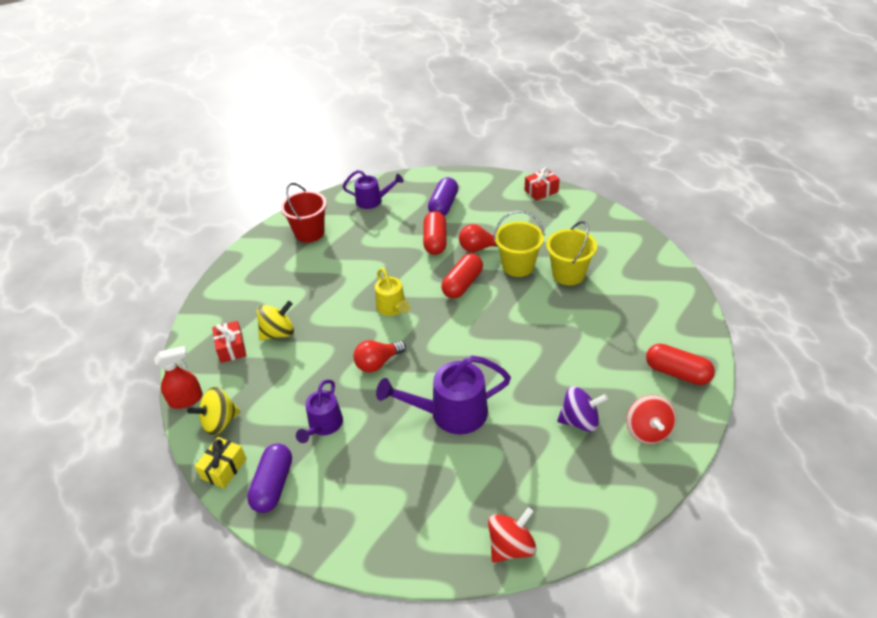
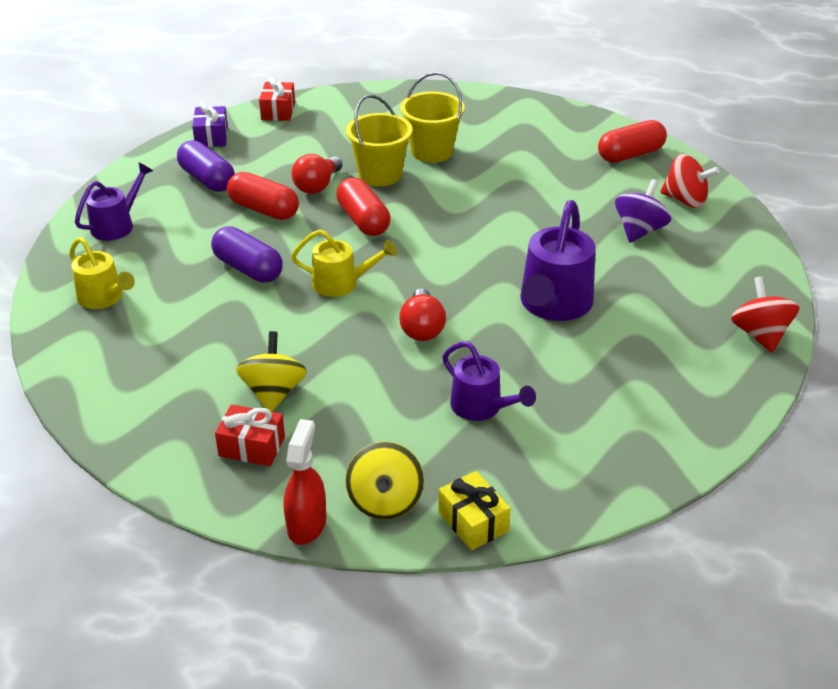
camera: 60 degrees left, 5 degrees down
(273, 485) = (540, 483): purple capsule -> purple capsule (248, 268)
(309, 233) = (104, 298): red bucket -> yellow watering can
(486, 183) = (211, 137): none -> purple gift

